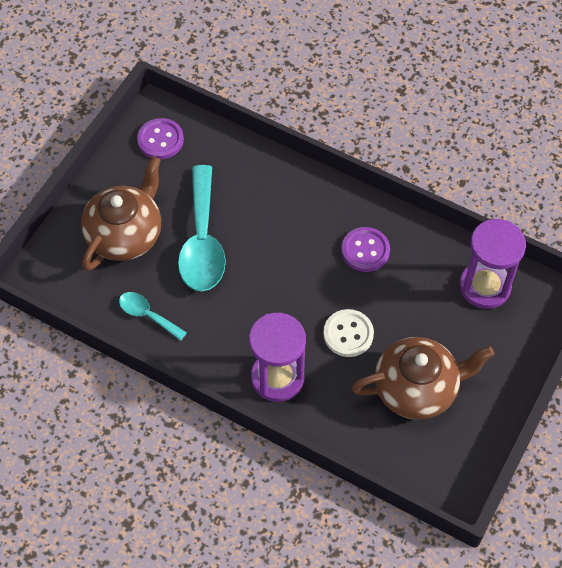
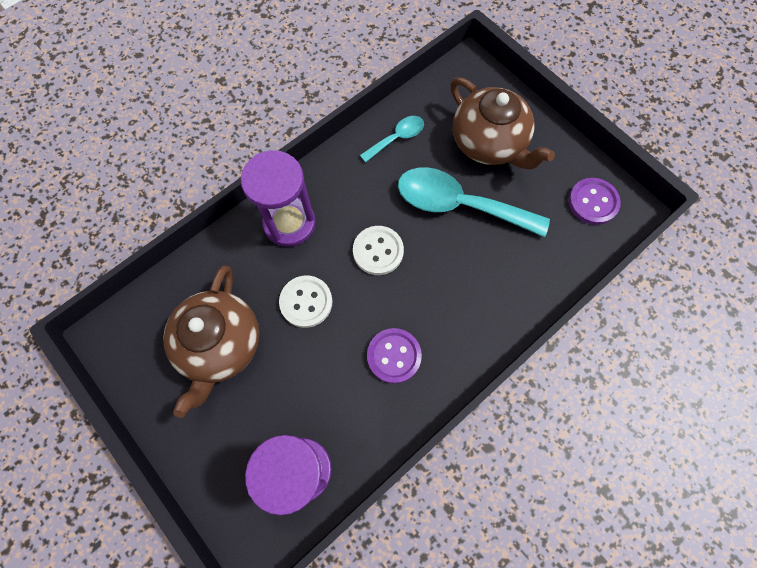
camera: 110 degrees right, 10 degrees up
(275, 293) = (378, 251): none -> white button

